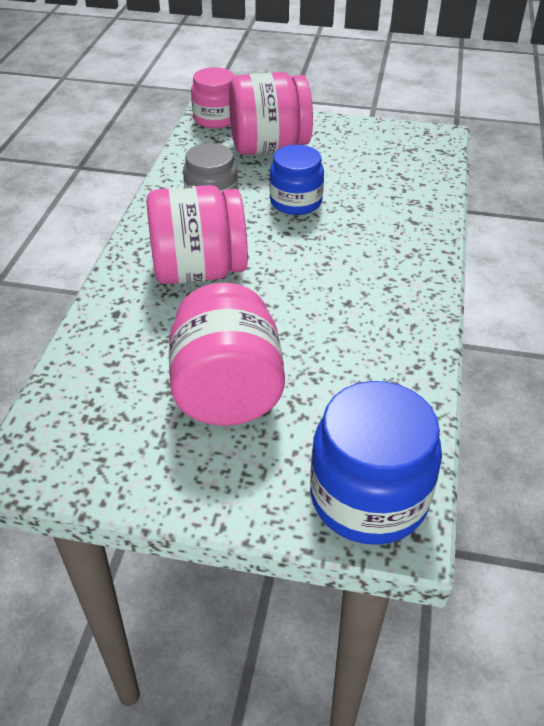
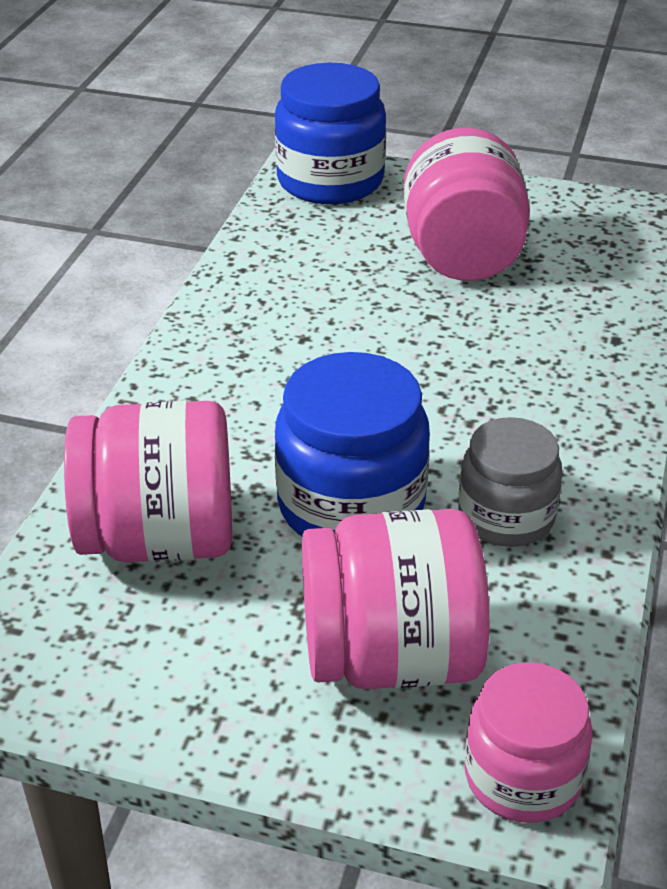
camera: 175 degrees left, 5 degrees down
(199, 271) = (512, 389): pink jar -> pink jar (159, 538)
(296, 202) = (351, 505): blue jar -> blue jar, size x1.53

